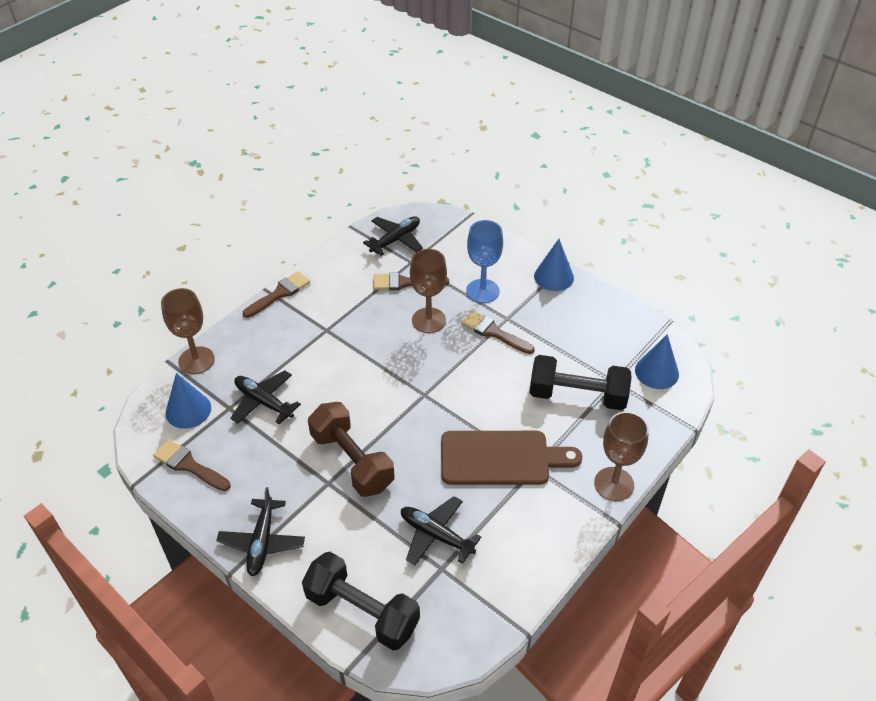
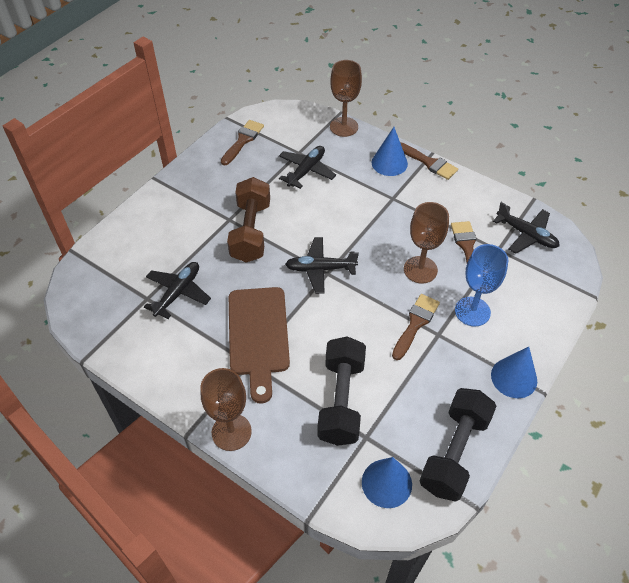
camera: 85 degrees right, 5 degrees up
(188, 410) = (294, 131): blue cone -> blue cone (389, 163)
(262, 542) = (176, 189): black plane -> black plane (320, 269)
(352, 461) = (251, 231): brown dumbbell -> brown dumbbell turned 45 degrees counterclockwise
(362, 611) = (114, 252): black dumbbell -> black dumbbell (454, 452)

